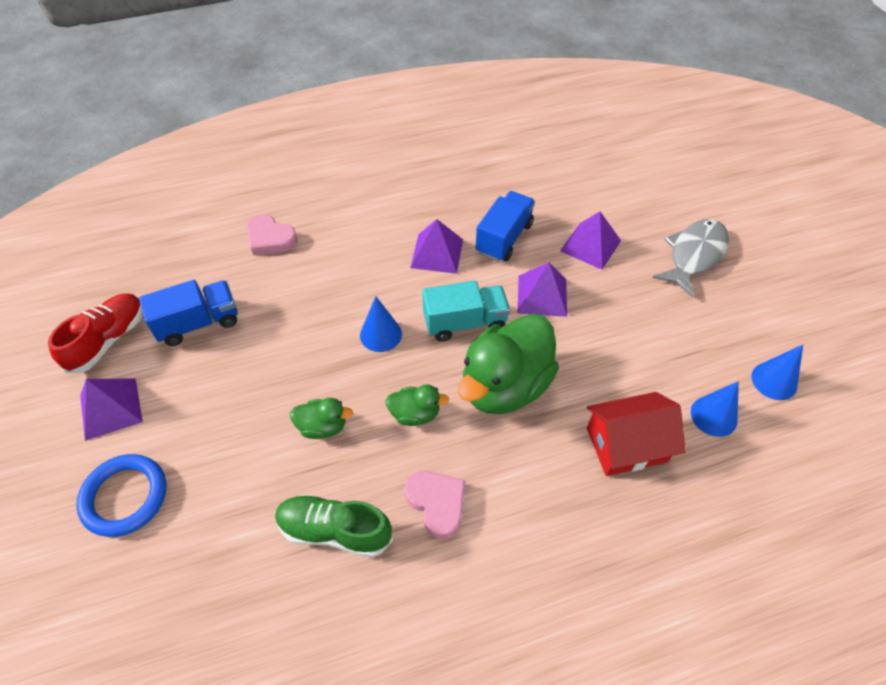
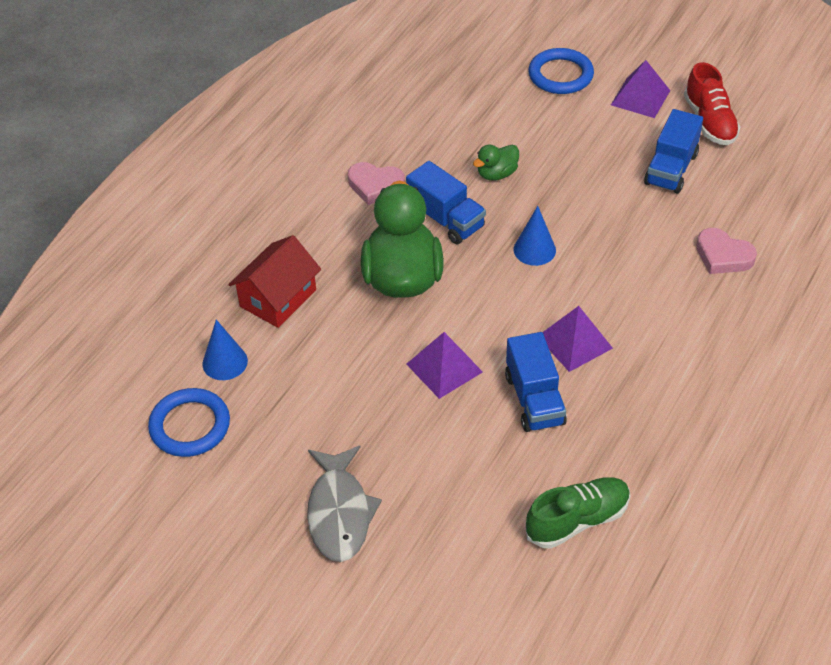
camera: 140 degrees right, 5 degrees down
(270, 239) = (723, 256): pink heart -> pink heart turned 135 degrees counterclockwise
(335, 531) = (421, 137): green shoe -> green shoe (577, 520)
(415, 414) = (445, 219): green duck -> blue truck
(465, 323) = (482, 301): turquoise truck -> none
(590, 245) = (448, 450): purple pyramid -> none
(774, 381) = (190, 426): blue cone -> blue ring

